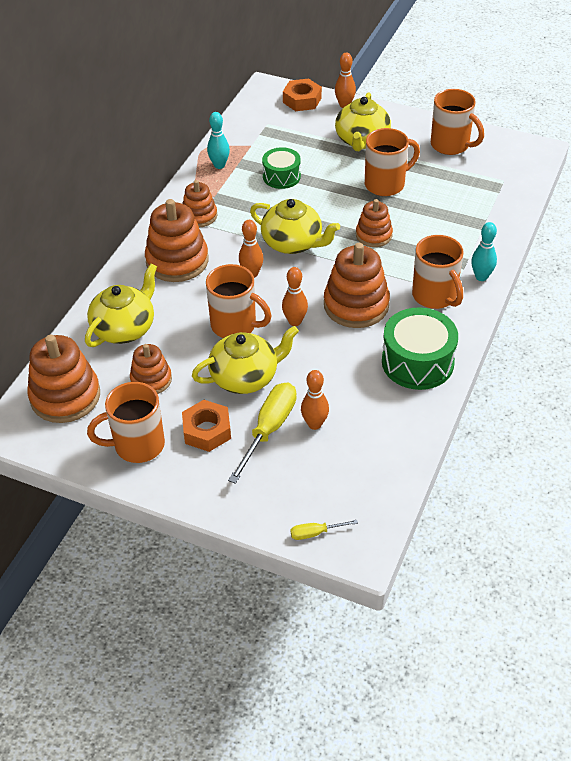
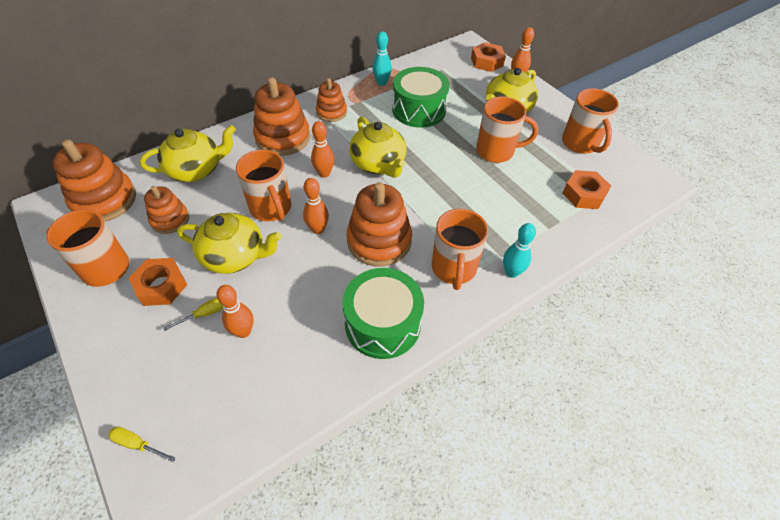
camera: 30 degrees right, 5 degrees up
(269, 429) = (205, 314): yellow screwdriver -> yellow screwdriver, size x0.49
(281, 176) = (419, 110): green drum -> green drum, size x1.61
(374, 235) = (448, 188): orange stacking toy -> none
(487, 188) = (584, 194): none -> orange nut

